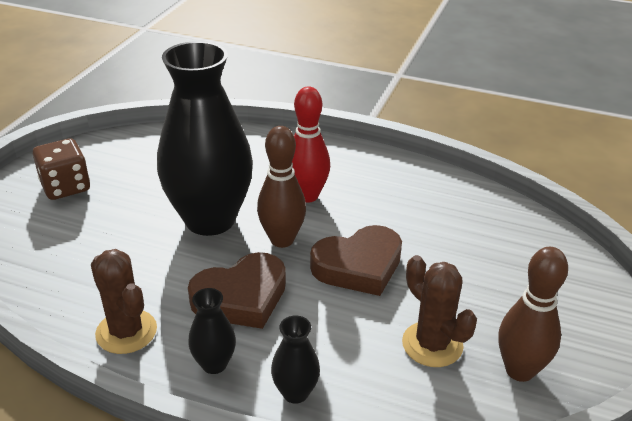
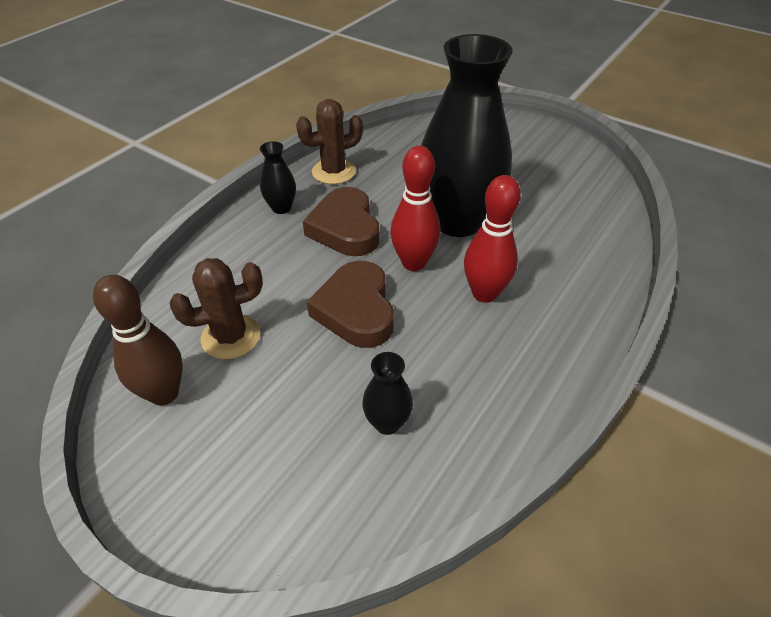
camera: 105 degrees right, 10 degrees up
(66, 187) = (522, 147): brown dice -> none
(282, 240) = (413, 263): brown bowling pin -> red bowling pin
(295, 392) = (231, 243): black vase -> black vase (387, 423)

